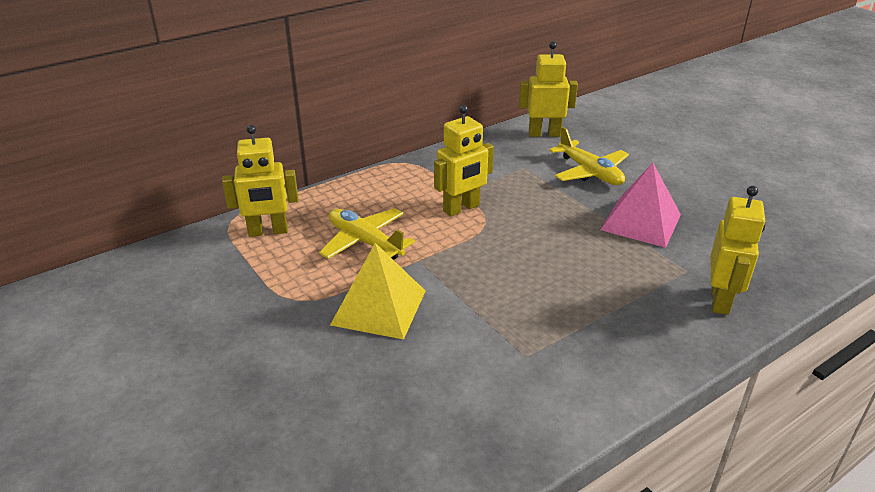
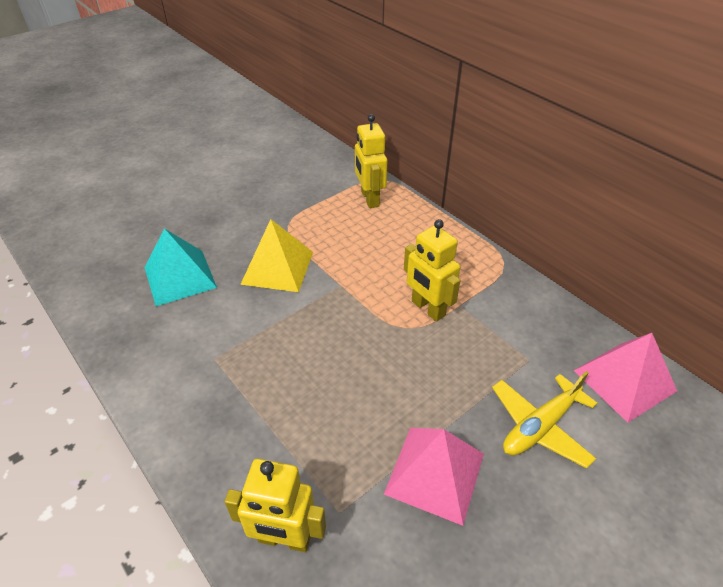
camera: 85 degrees right, 10 degrees up
(365, 242) = (362, 251): yellow plane -> none
(378, 400) = (180, 277): none -> turquoise pyramid
(544, 134) = (624, 380): yellow robot -> pink pyramid

